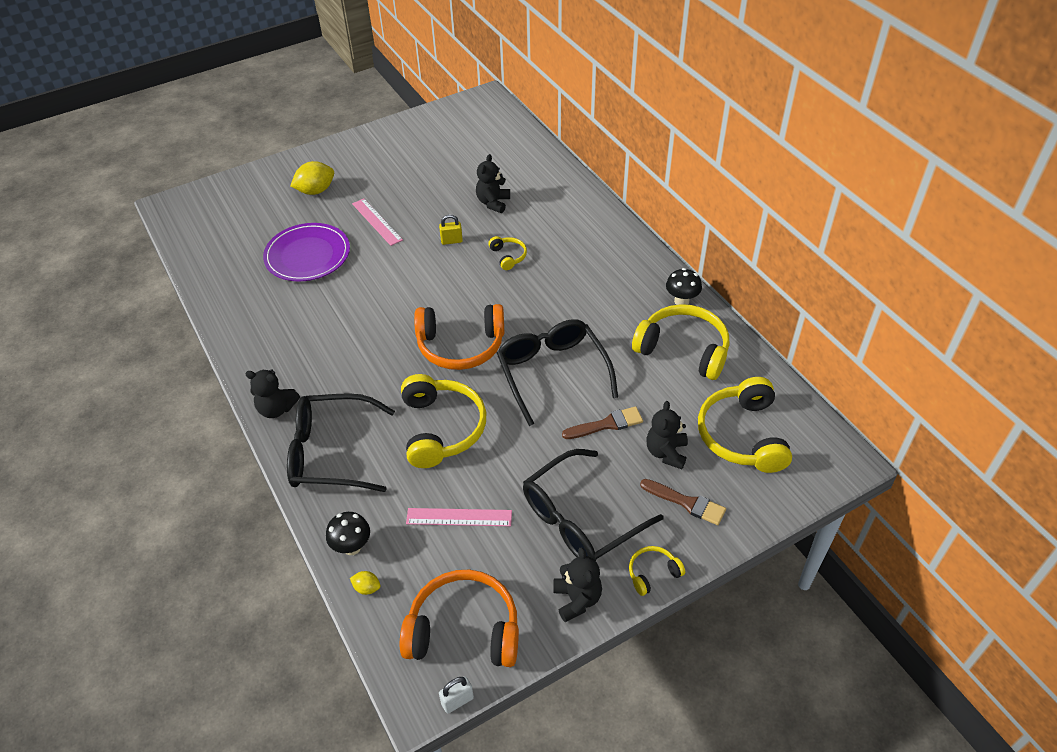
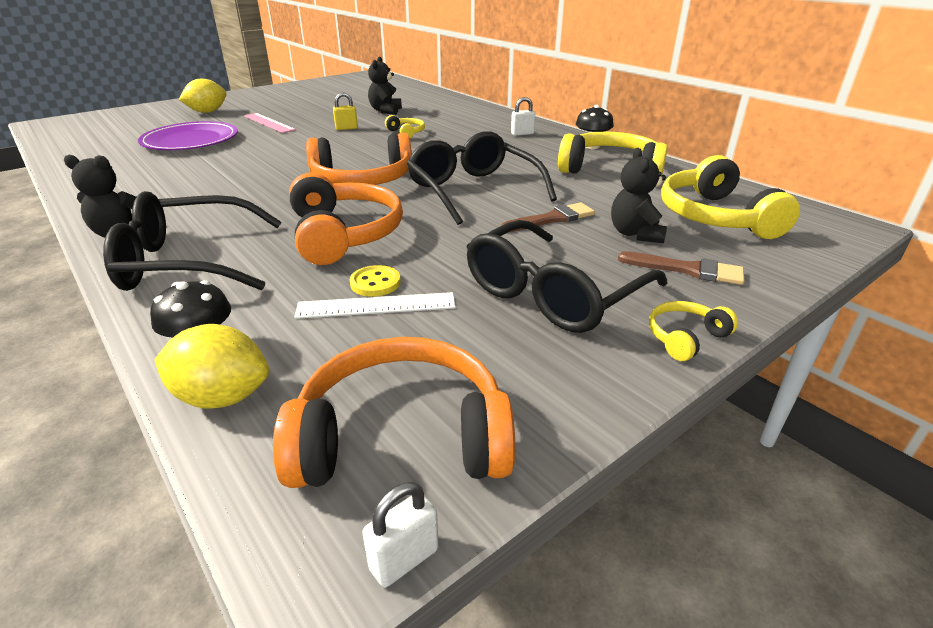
camera: 10 degrees left, 15 degrees down
(367, 588) = (222, 397): yellow lemon -> yellow lemon, size x2.02
(441, 428) = (344, 234): yellow headphones -> orange headphones
(459, 517) = (376, 306): pink ruler -> white ruler
(460, 492) = (375, 283): none -> yellow button
(577, 599) = (585, 377): black teddy bear -> none
(621, 268) = (522, 134): none -> white padlock

